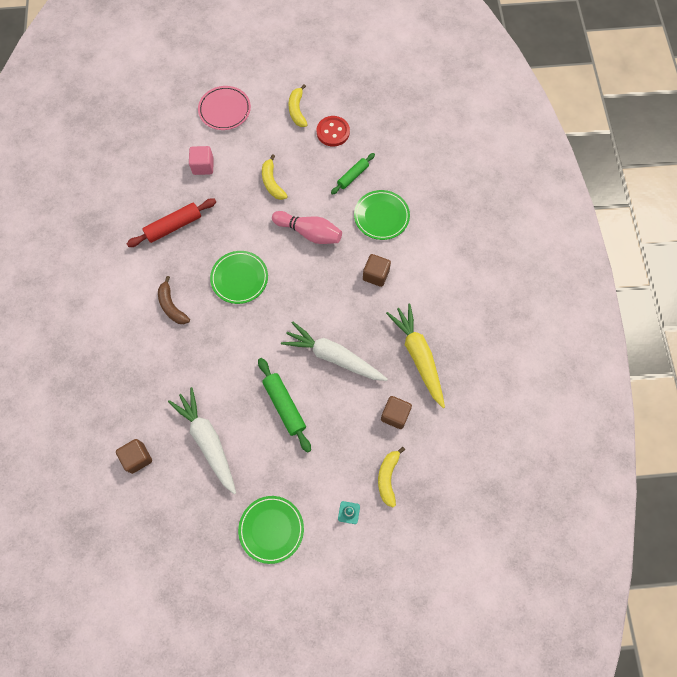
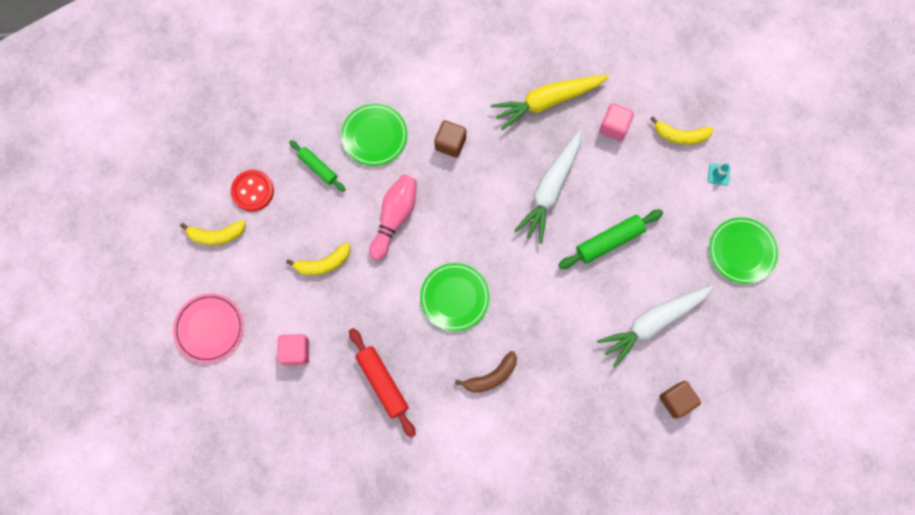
camera: 90 degrees left, 5 degrees up
(395, 415) = (614, 127): brown cube -> pink cube

